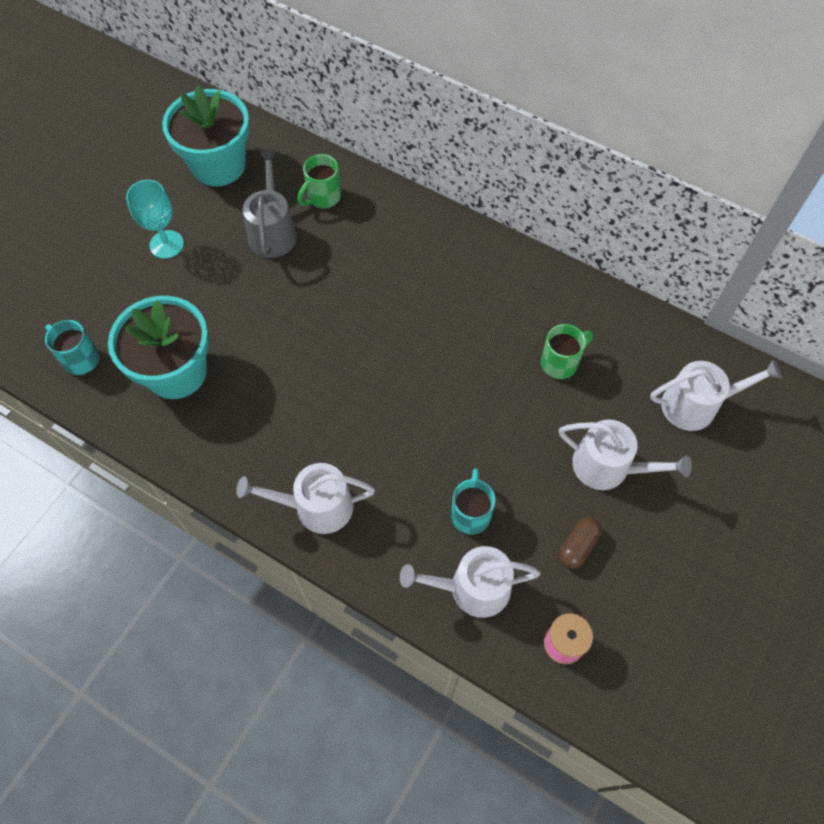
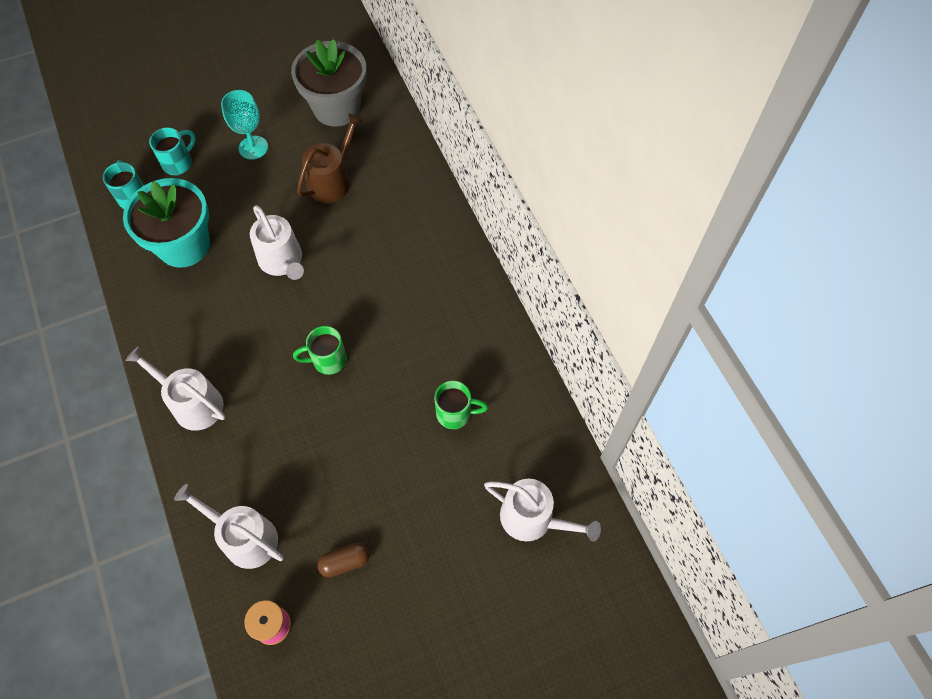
camera: 35 degrees right, 0 degrees up
(218, 165) = (336, 108): turquoise flower pot -> grey flower pot
(272, 231) = (332, 180): grey watering can -> brown watering can
(323, 197) = (389, 175): green mug -> green mug (328, 360)
(471, 513) = (291, 482): turquoise mug -> turquoise mug (179, 163)
(608, 467) = (420, 519): white watering can -> white watering can (282, 261)

